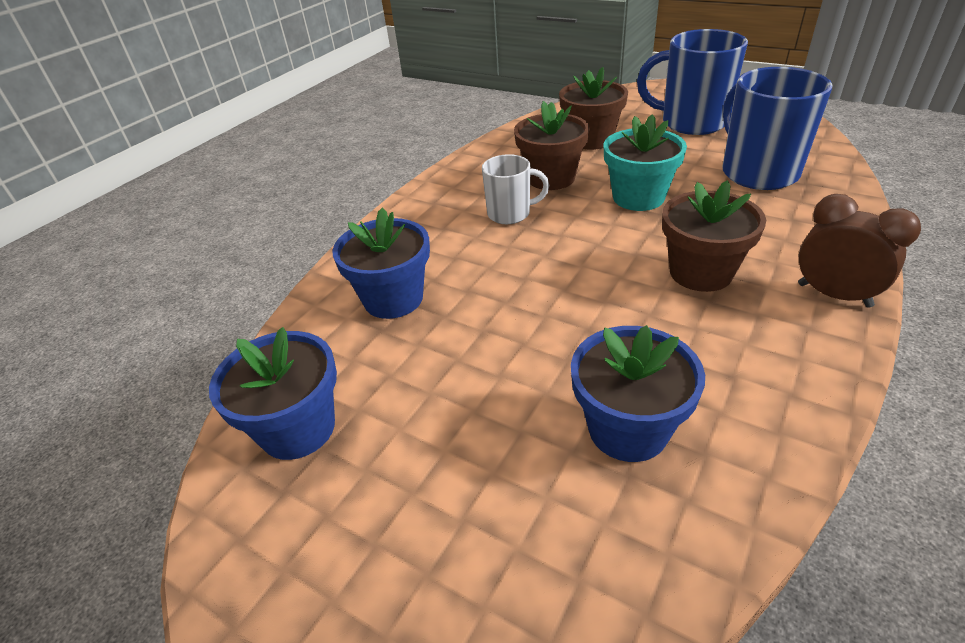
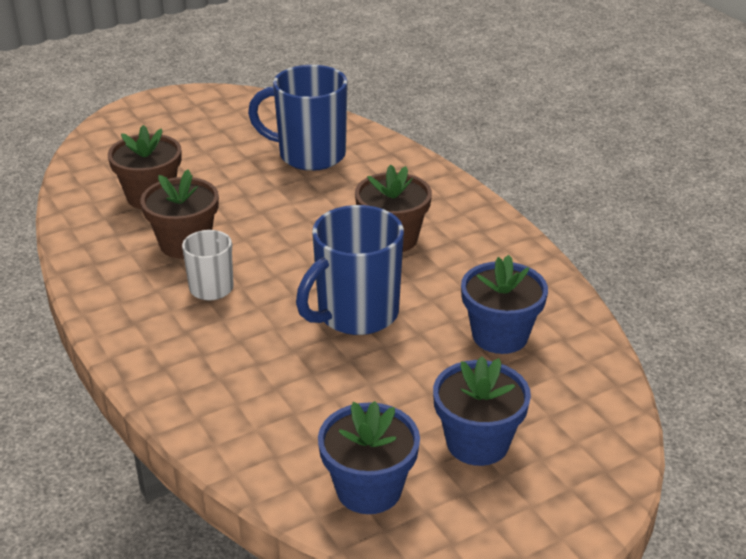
camera: 65 degrees left, 5 degrees down
(393, 299) = (260, 393): blue flower pot -> blue flower pot (477, 443)
(638, 197) = (273, 218): turquoise flower pot -> none
(691, 122) = (199, 140): blue mug -> blue mug (356, 314)
(834, 295) = (465, 205): brown clock -> none

